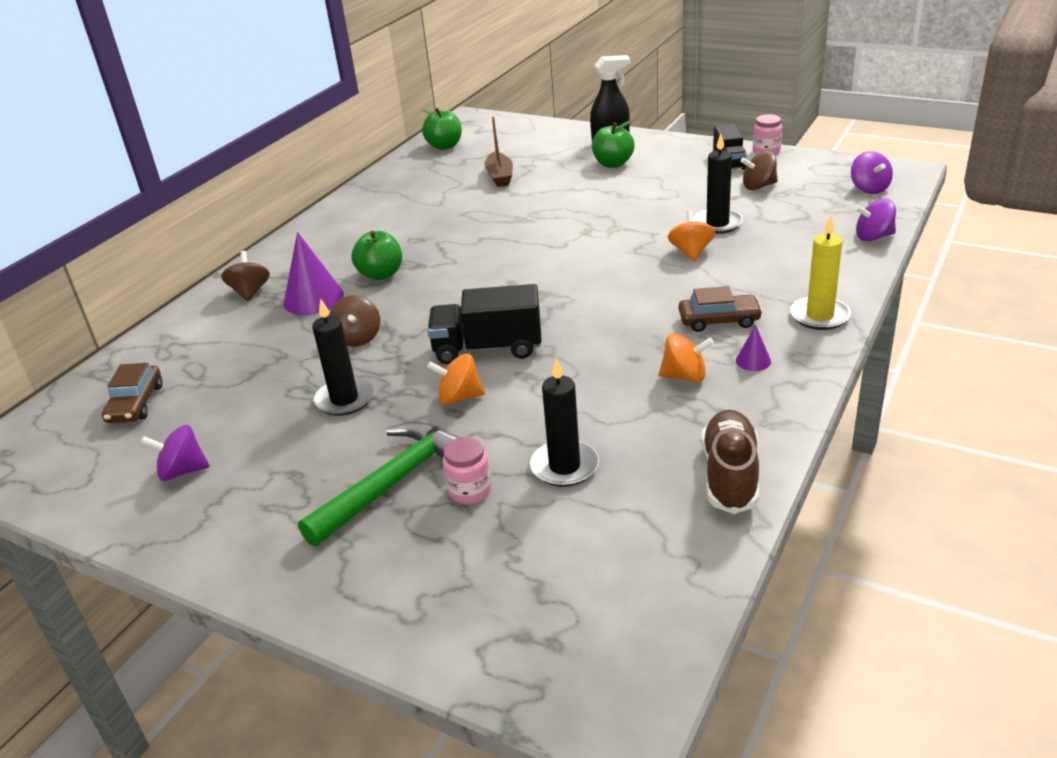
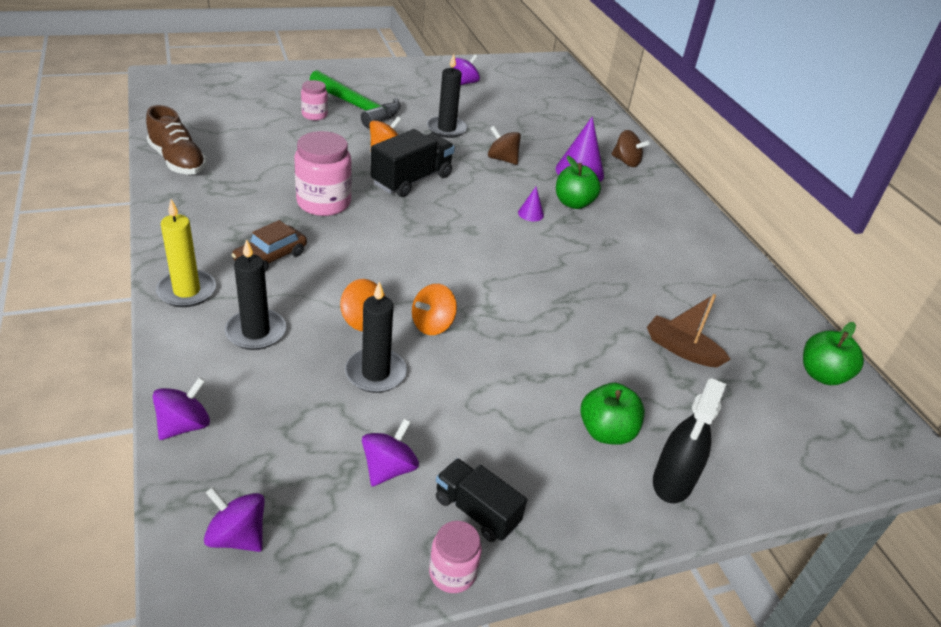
camera: 125 degrees right, 5 degrees up
(135, 403) = (546, 96): brown car -> none
(393, 483) = (357, 107): green hammer -> green hammer turned 45 degrees counterclockwise
(564, 466) = (278, 137): black candle -> black candle (256, 332)
(611, 355) = (323, 203): none -> pink jar
(684, 376) = (257, 205): orange spinning top -> orange spinning top (432, 325)
(753, 361) = (216, 232): purple cone -> purple cone (530, 213)
(758, 186) = (389, 468): brown spinning top -> purple spinning top

